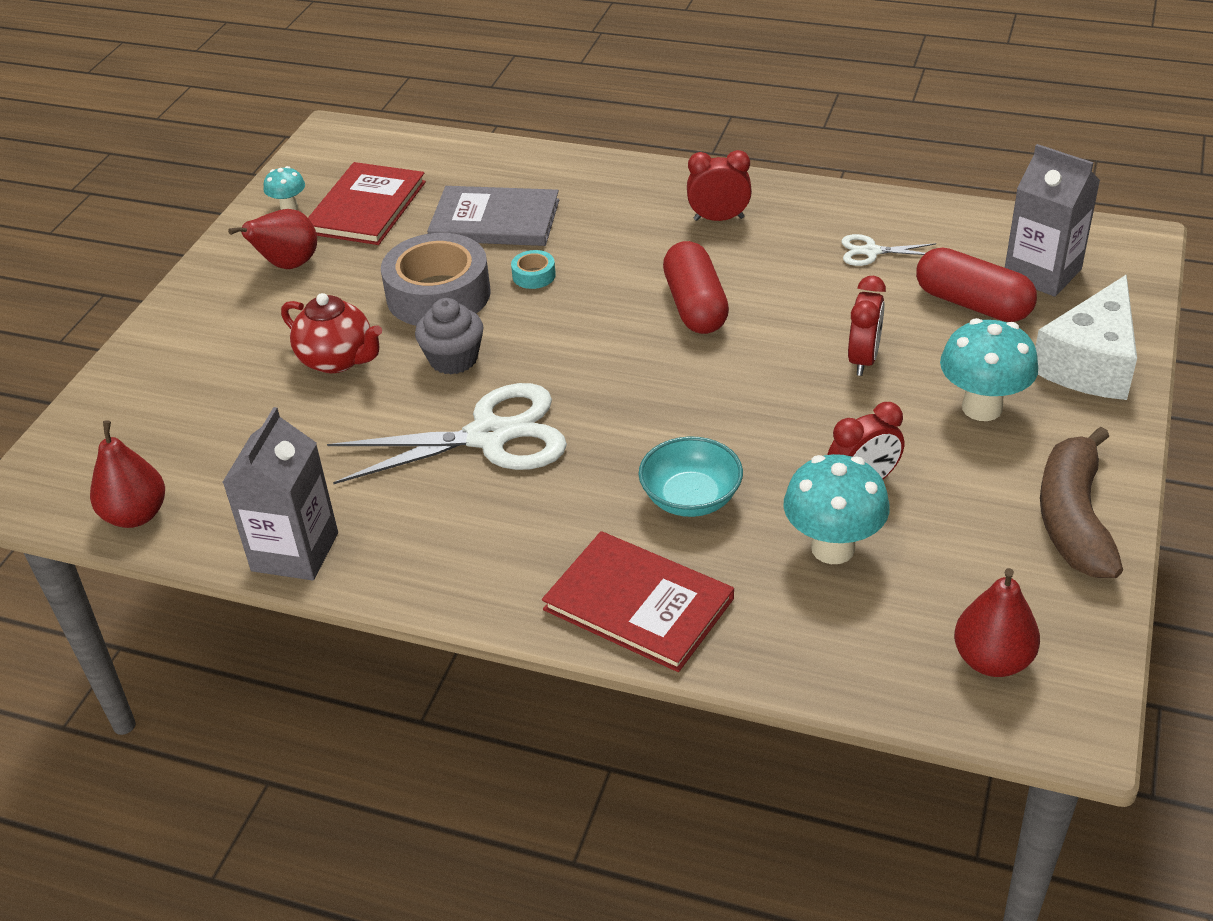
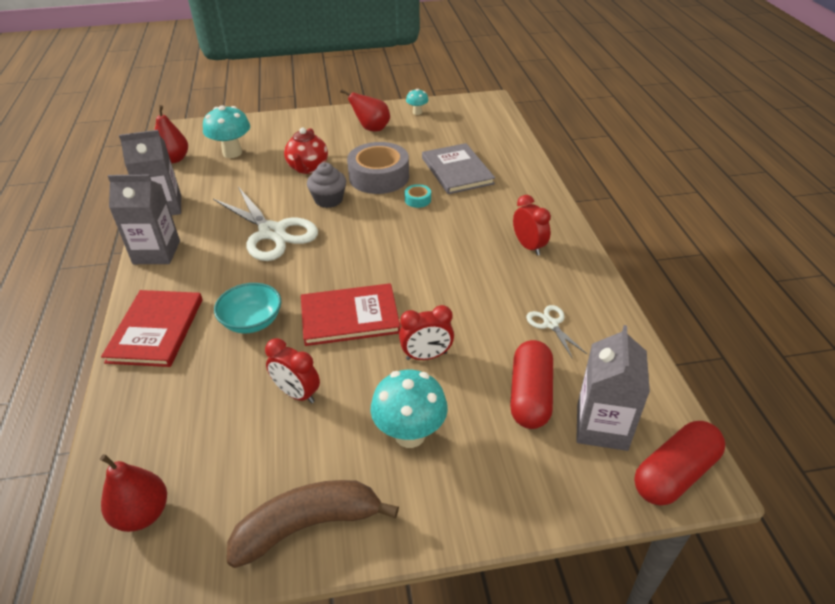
camera: 60 degrees right, 0 degrees up
(366, 207) = (435, 131): red book -> red book (349, 316)
(431, 578) = (156, 252): none -> grey carton
(695, 306) = (432, 266): red capsule -> red capsule (674, 474)
(833, 548) = (229, 398): turquoise mushroom -> turquoise mushroom (232, 153)
(1090, 363) = (505, 489): white cheese -> none

